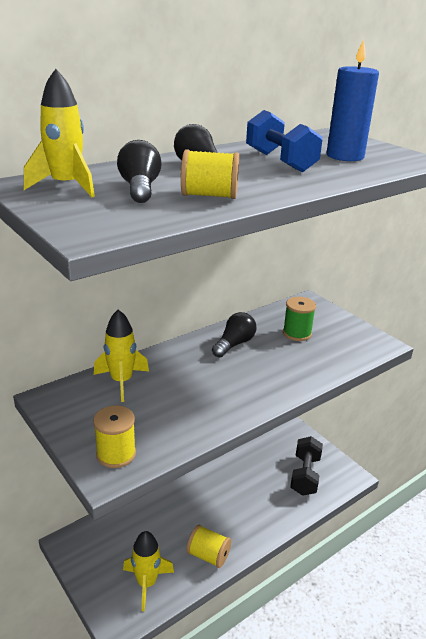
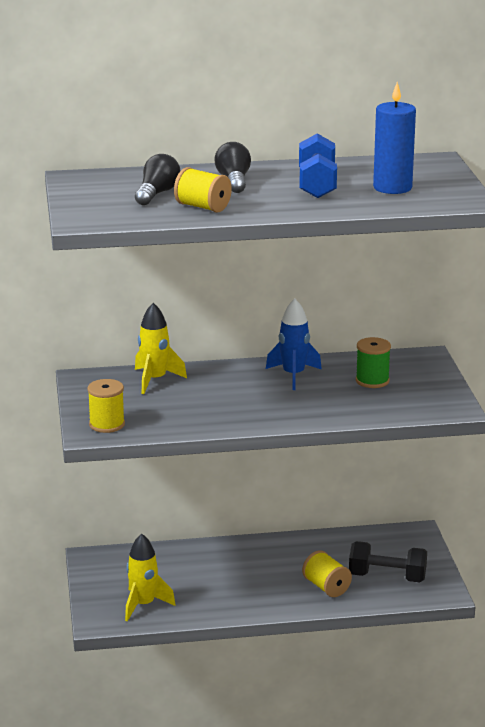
camera: 30 degrees right, 5 degrees down
(66, 186) = (104, 184): yellow rocket -> none
(208, 555) = (219, 605): yellow spool -> yellow spool (326, 587)
(234, 344) = (293, 375): black light bulb -> blue rocket
(305, 475) = (387, 577): black dumbbell -> black dumbbell turned 60 degrees clockwise

